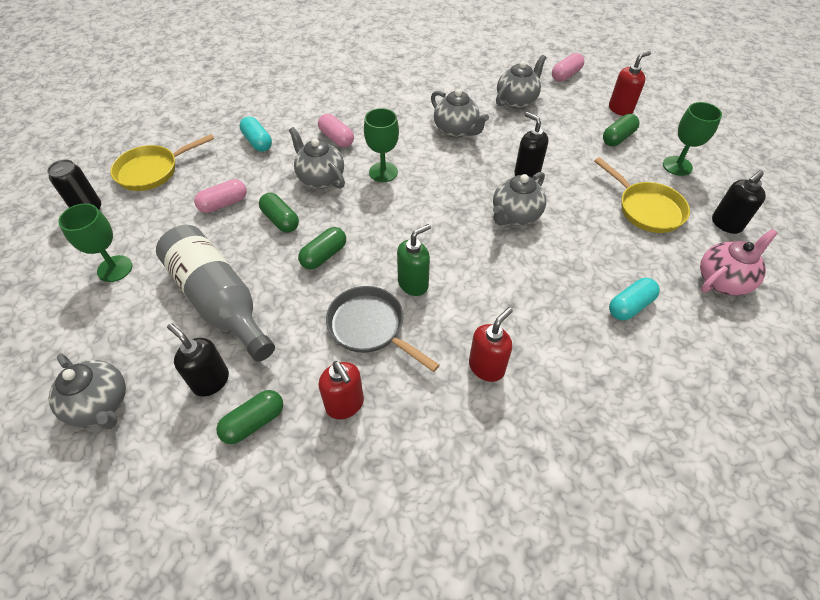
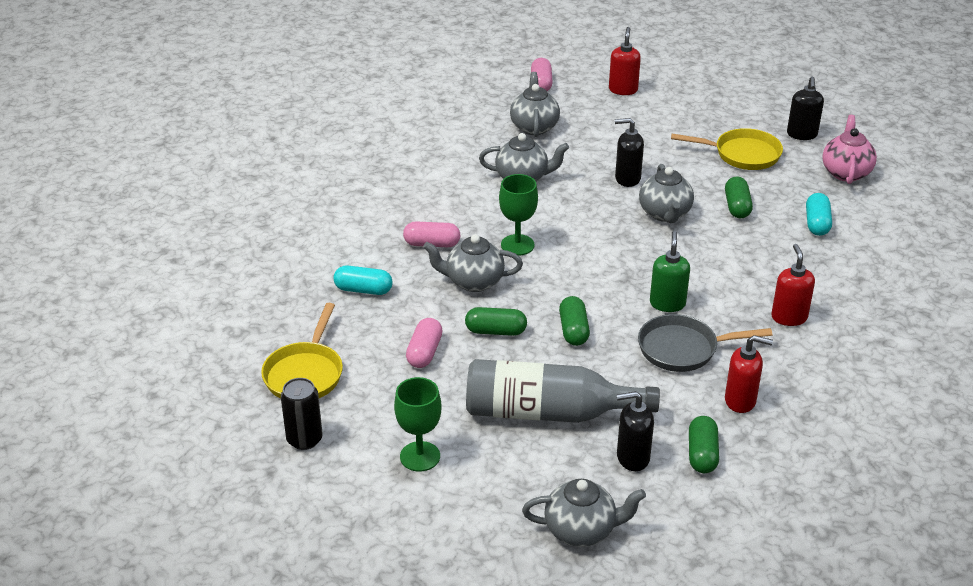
camera: 45 degrees left, 15 degrees down
(618, 138) = (653, 114): green capsule -> green capsule (737, 206)
(677, 166) = (720, 112): green goblet -> none

